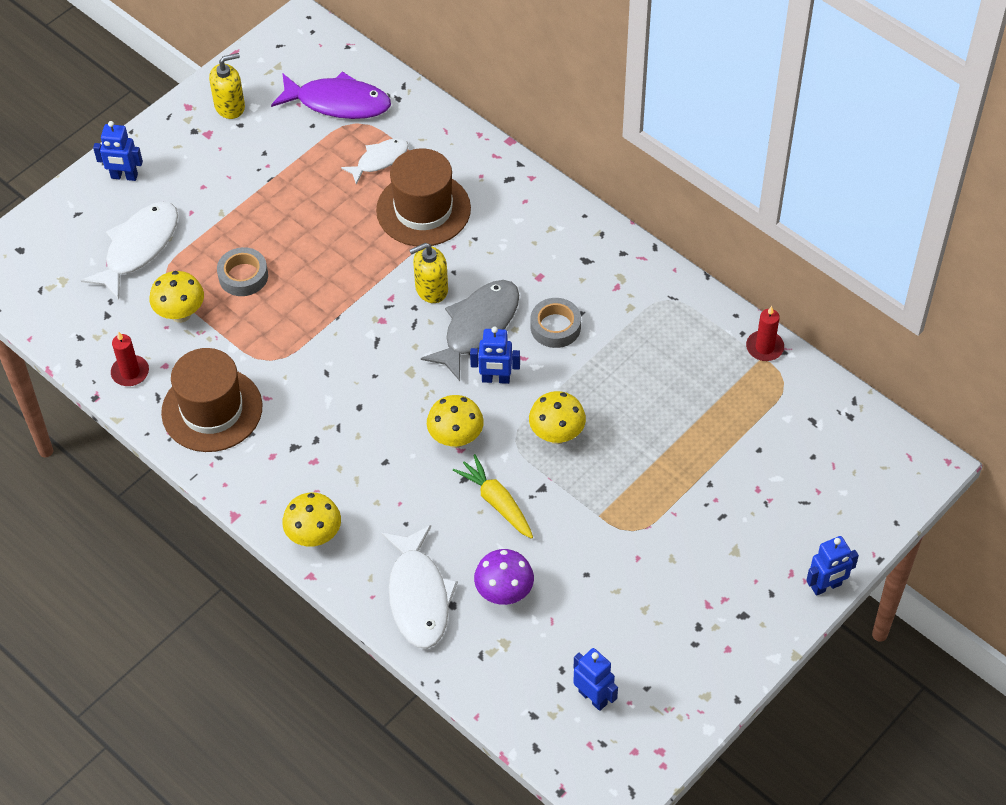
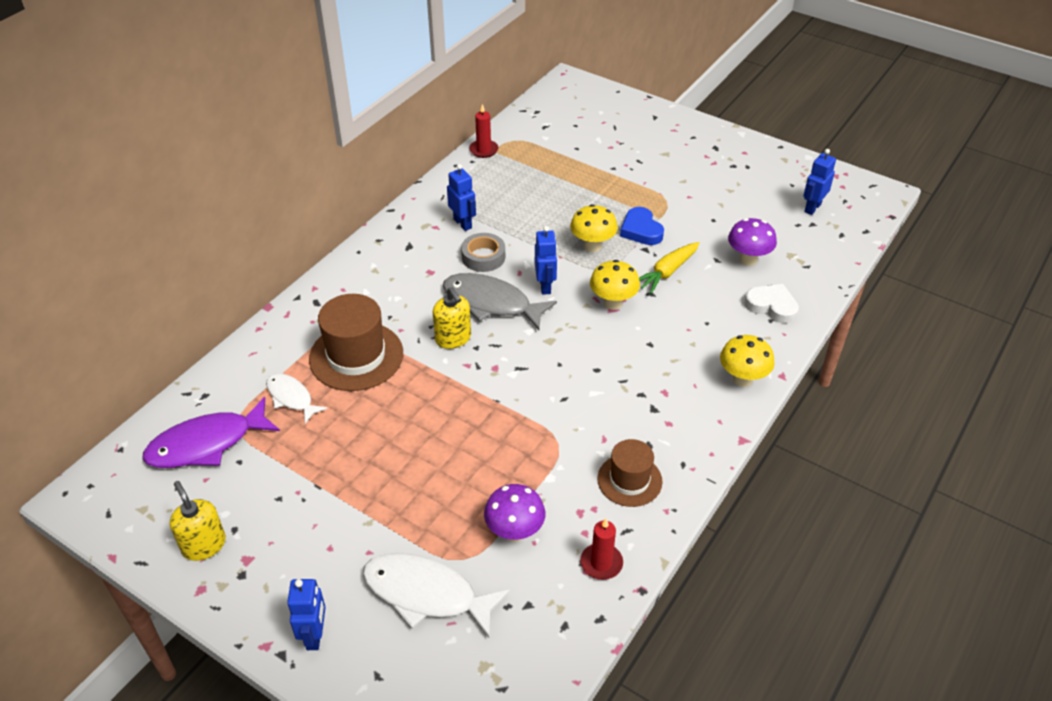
camera: 100 degrees left, 10 degrees down
(181, 314) = (514, 532): yellow mushroom -> purple mushroom
(212, 410) = (629, 480): brown hat -> brown hat, size x0.62
(243, 276) = (455, 485): grey tape -> none
(338, 102) = (206, 444): purple fish -> purple fish turned 120 degrees counterclockwise
(419, 596) = (771, 306): white fish -> white heart
(578, 490) = (641, 230): none -> blue heart
(826, 586) = (678, 115): blue robot -> blue robot (463, 223)

